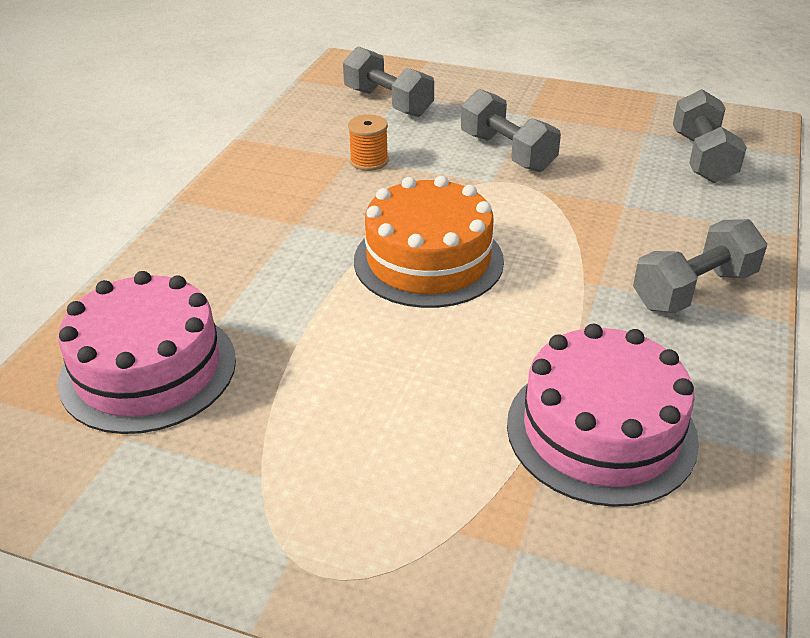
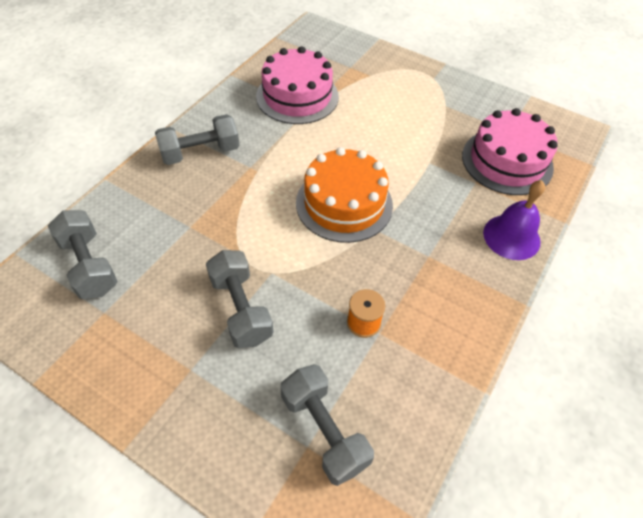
camera: 170 degrees left, 15 degrees up
(174, 260) = (511, 237): none -> purple bell
(702, 158) = (89, 265): grey dumbbell -> grey dumbbell turned 45 degrees counterclockwise

